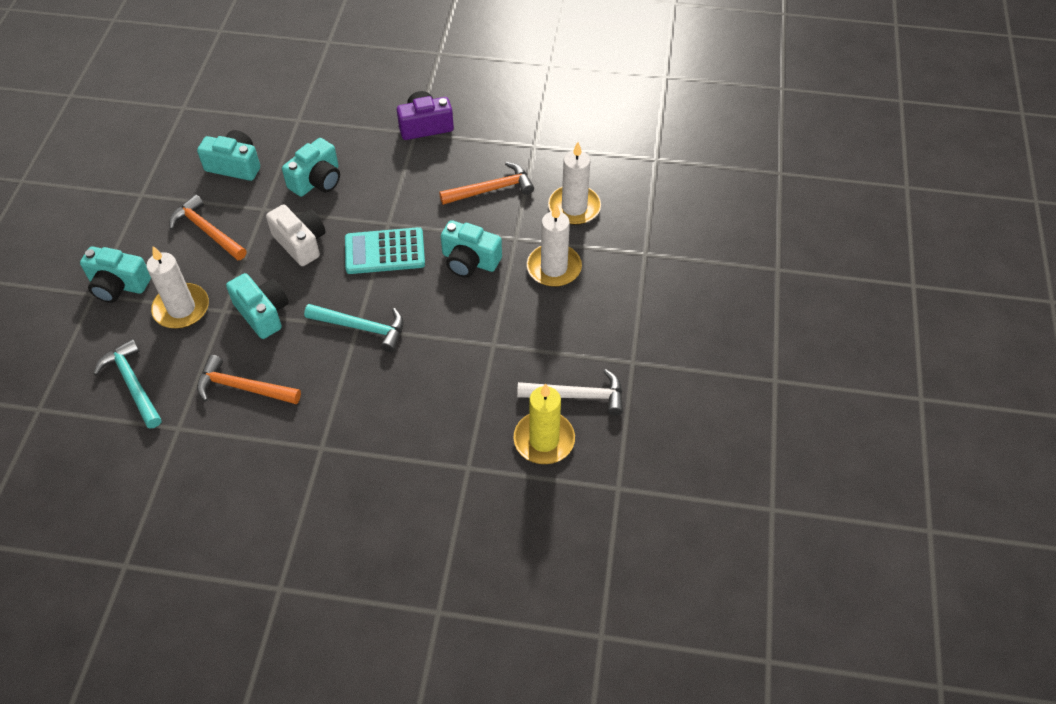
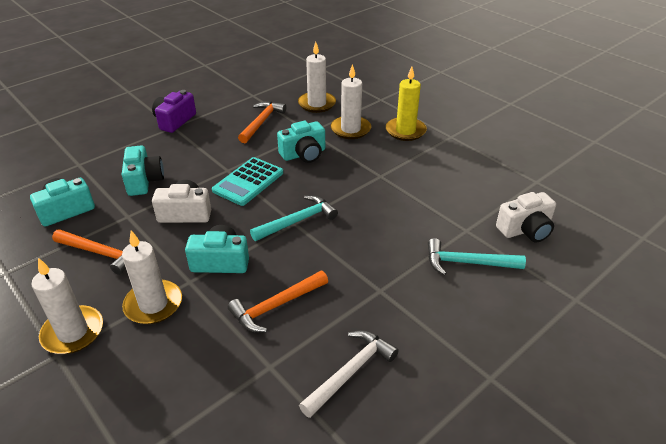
camera: 50 degrees left, 15 degrees down
(118, 285) = (73, 332): turquoise camera -> white candle
(133, 384) = (188, 374): turquoise hammer -> turquoise hammer (467, 263)
(207, 231) = (101, 253): orange hammer -> orange hammer turned 150 degrees counterclockwise
(515, 519) = (525, 230): none -> white camera
(544, 440) = (474, 191): yellow candle -> yellow candle (405, 131)
(577, 396) = (454, 164): white hammer -> white hammer (351, 372)

